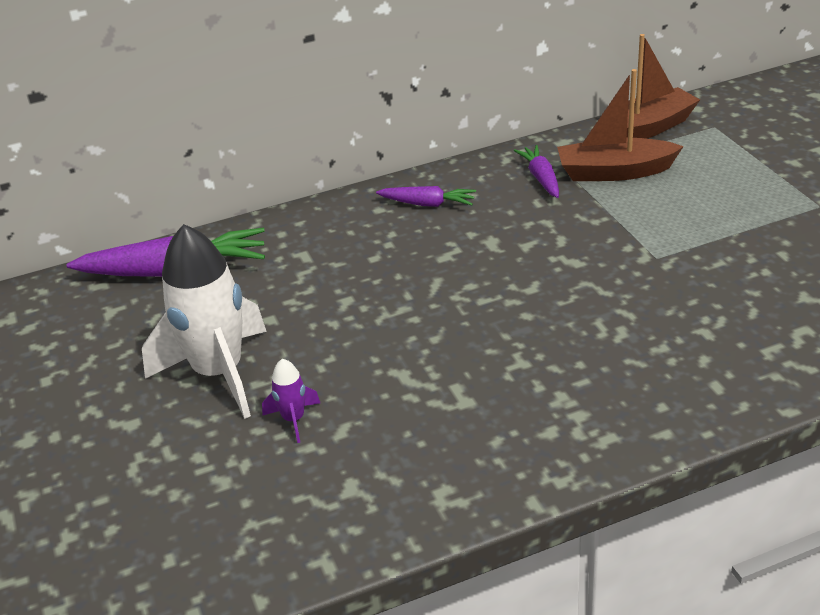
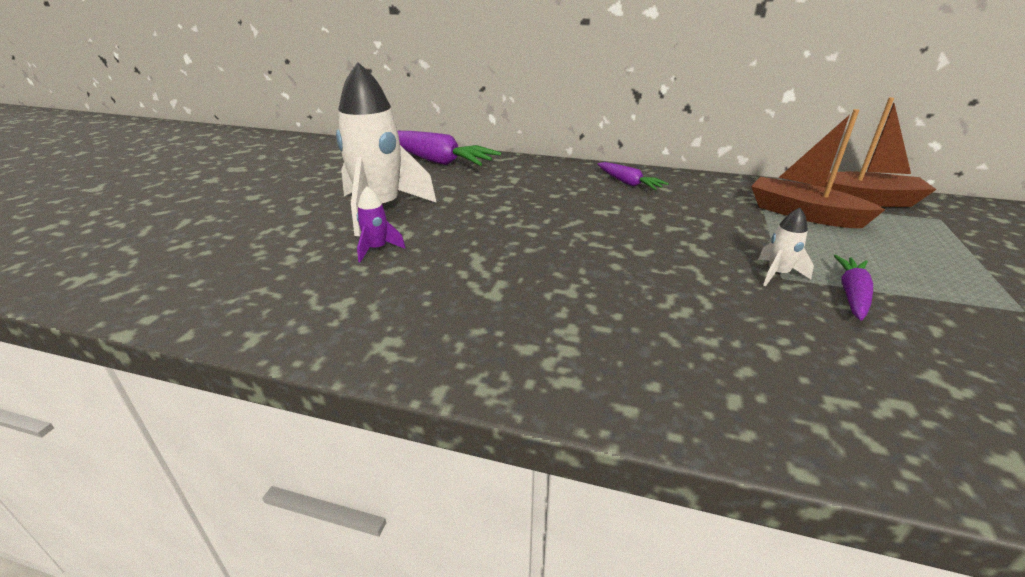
camera: 35 degrees right, 5 degrees down
(541, 178) = (733, 197): purple carrot -> purple carrot (852, 294)
(651, 256) = (777, 274): none -> white rocket

